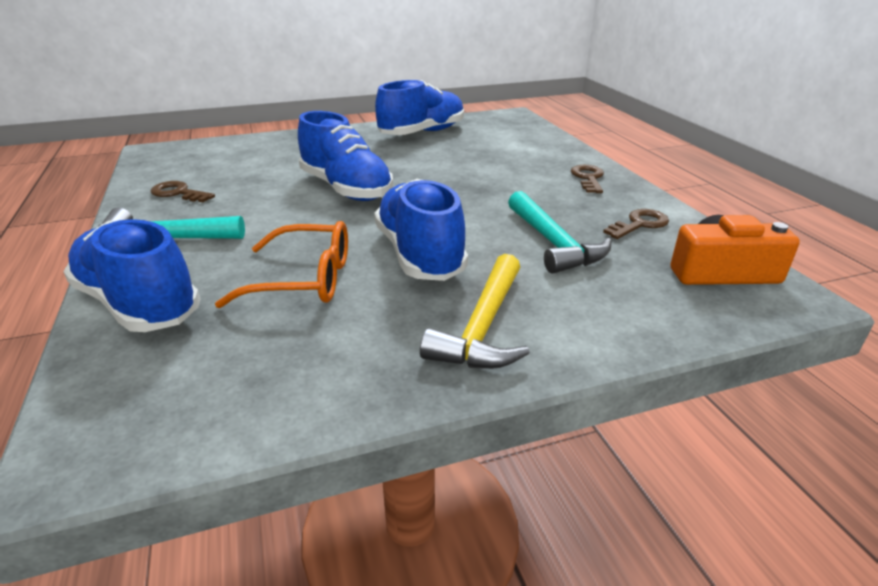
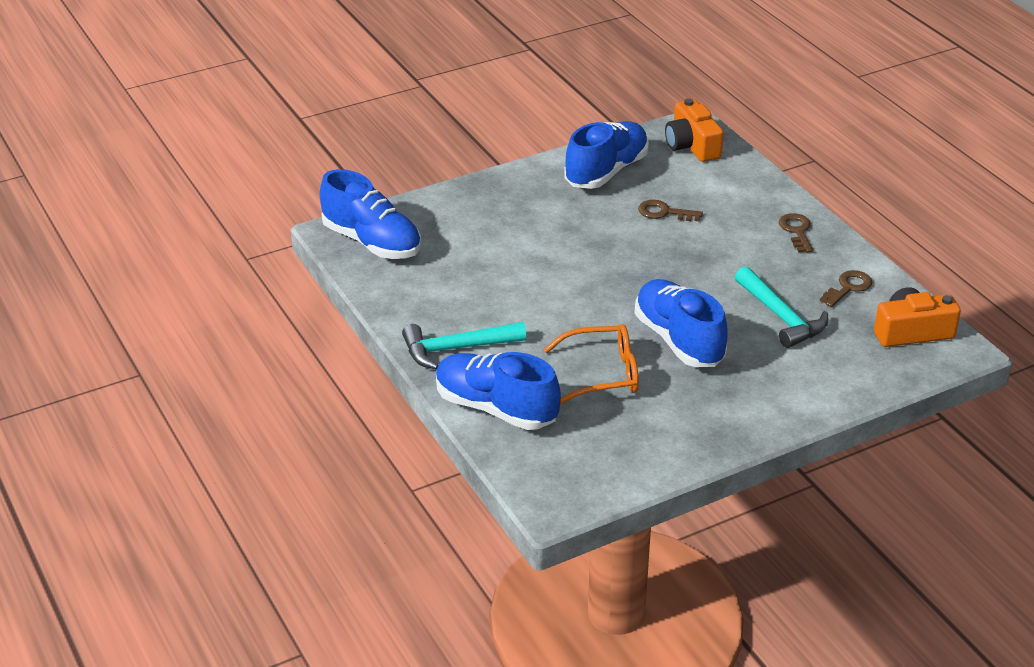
camera: 10 degrees left, 5 degrees up
(178, 193) = (421, 292): brown key -> brown key (664, 212)
(346, 189) = (575, 270): blue shoe -> blue shoe (372, 242)
(483, 326) = (750, 398): yellow hammer -> none
(506, 124) = (692, 145): none -> orange camera

